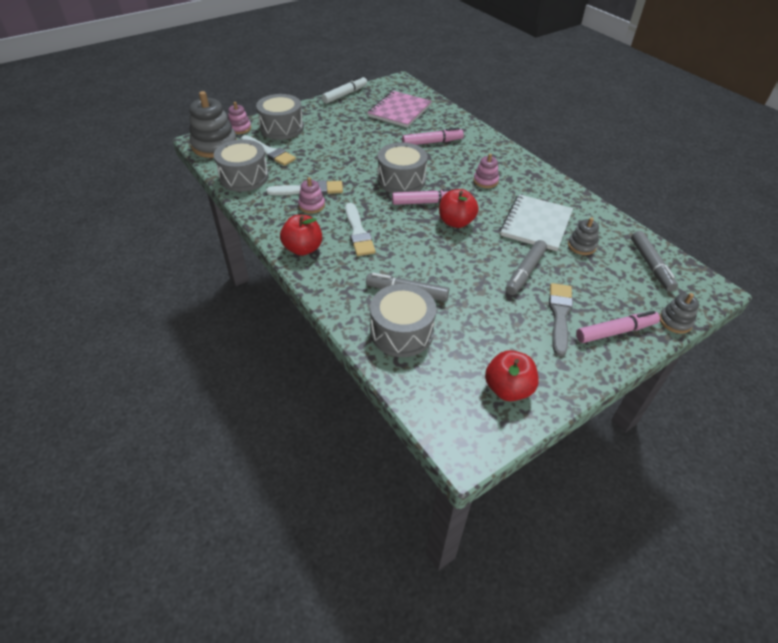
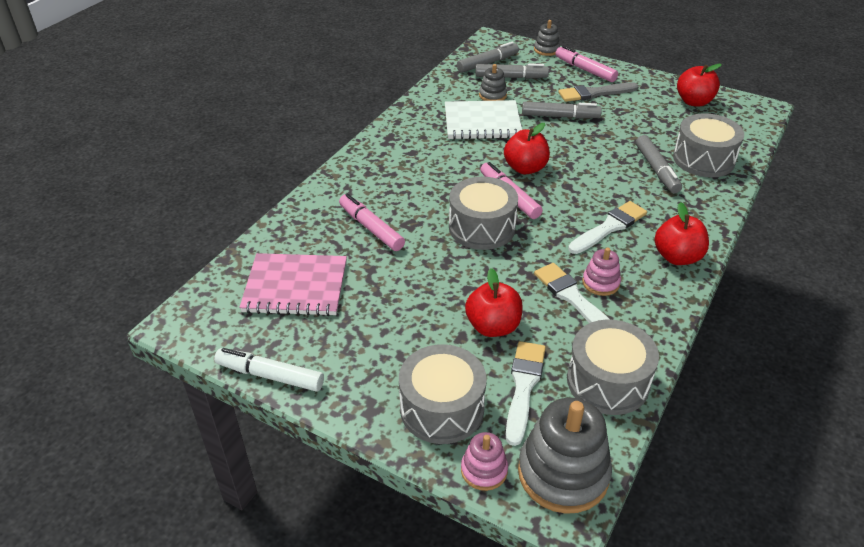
camera: 115 degrees left, 5 degrees down
(316, 157) = (493, 326): none -> red apple
(485, 181) = (430, 166): pink stacking toy -> none
(615, 270) = (511, 77): none -> grey marker

